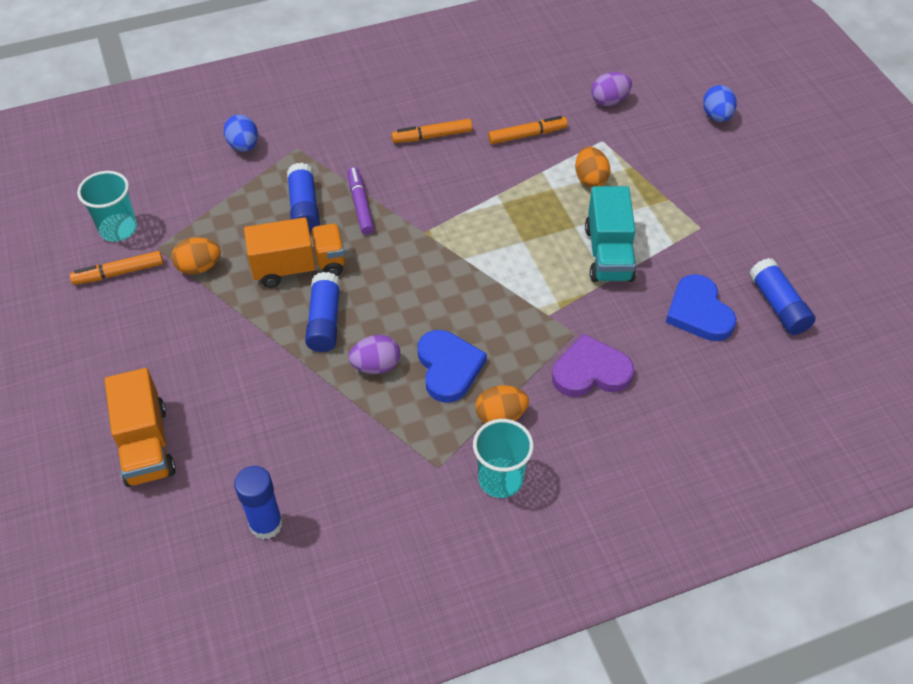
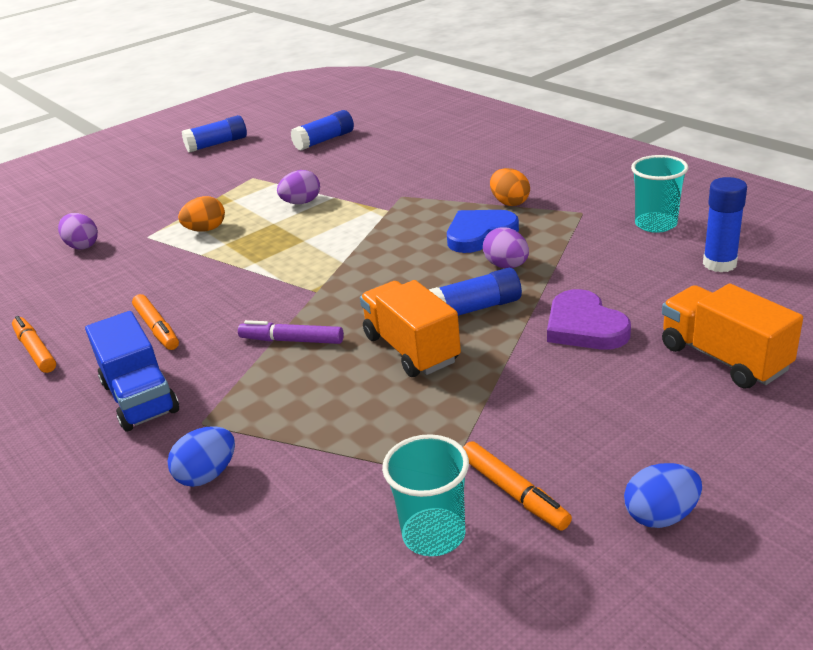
camera: 105 degrees left, 20 degrees down
(146, 445) = (723, 358): orange truck -> orange truck turned 90 degrees counterclockwise
(199, 267) = (457, 423): orange egg -> none
(304, 207) = (313, 378): blue glue stick -> blue glue stick (217, 144)
(347, 122) = (140, 397): none -> blue truck
(360, 205) = (292, 340): purple marker -> purple marker turned 45 degrees clockwise
(500, 479) = (567, 189): turquoise cup -> turquoise cup (655, 224)
(527, 135) = (145, 274): orange marker -> orange marker (35, 350)
(590, 371) = (436, 182): purple heart -> purple heart (584, 326)
(608, 254) = (301, 203): turquoise truck -> purple egg
(698, 312) = (347, 161): blue heart -> none
(716, 116) = (103, 196): blue egg -> blue egg (661, 515)

